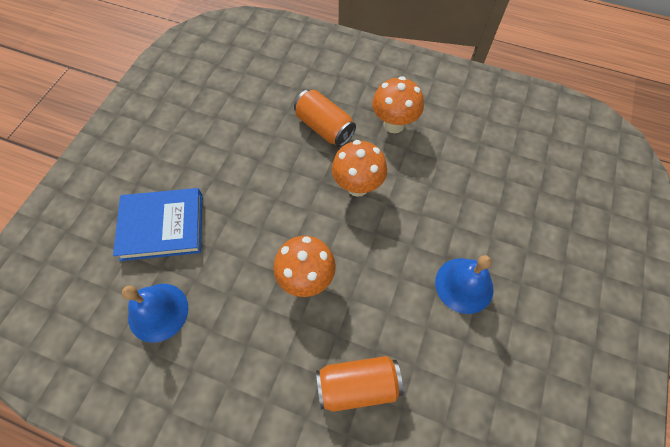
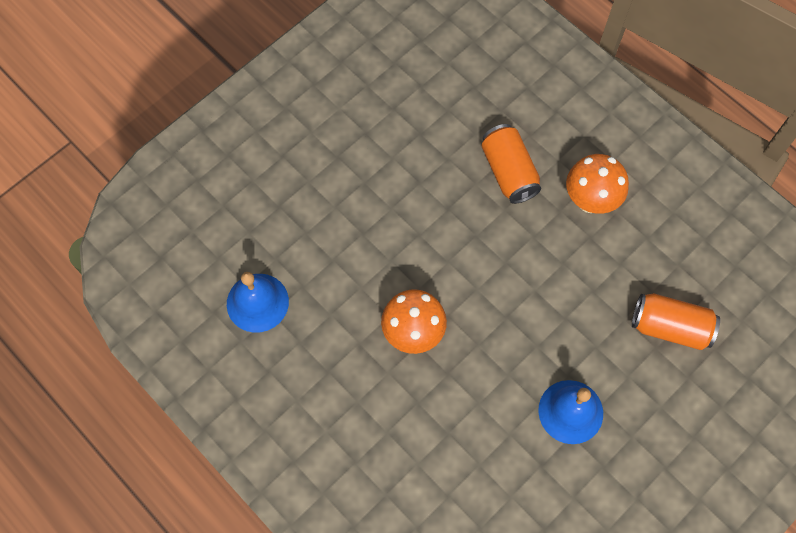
camera: 25 degrees right, 5 degrees up
(162, 226) = (291, 215): blue book -> none
(357, 186) = (512, 257): orange mushroom -> none
(357, 385) = (416, 456): orange can -> orange can (670, 327)

